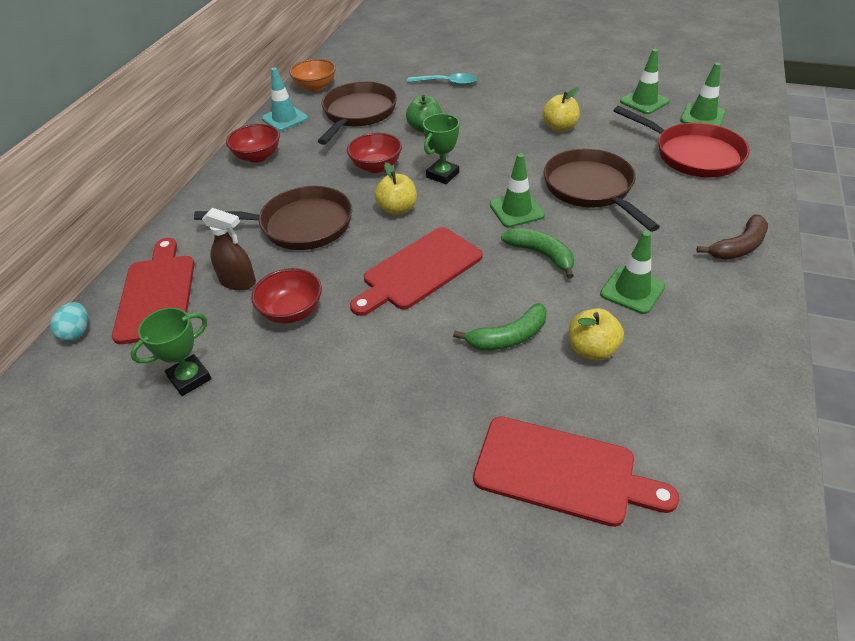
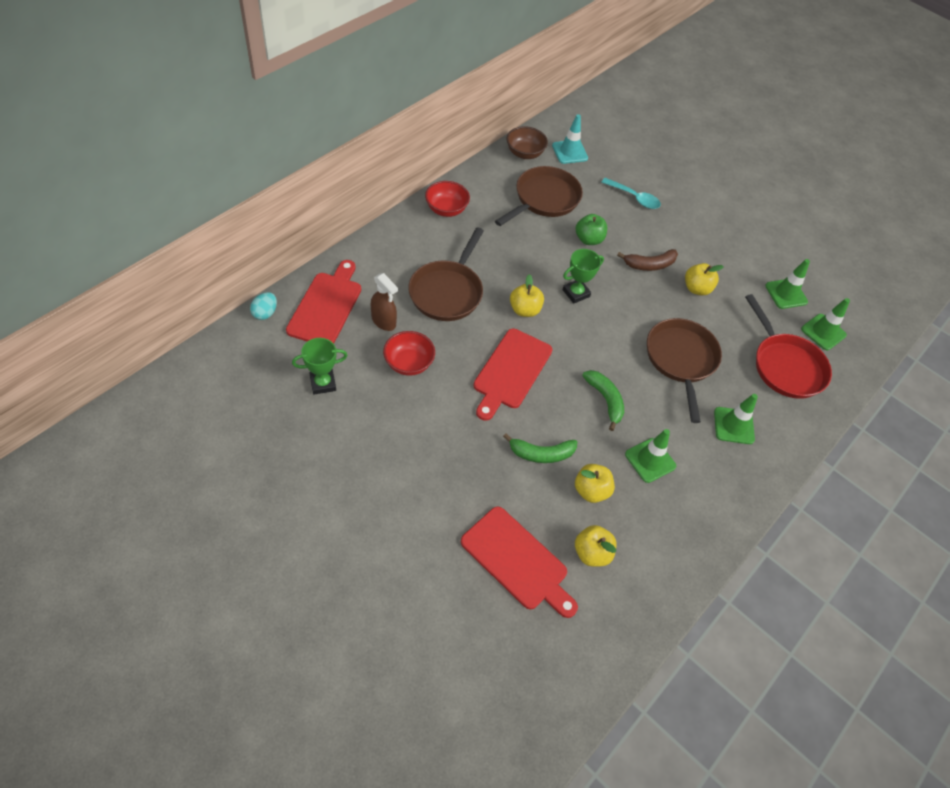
camera: 15 degrees right, 10 degrees up
(285, 118) = (484, 178): turquoise traffic cone -> turquoise traffic cone (569, 152)
(300, 225) = (447, 291): brown pan -> brown pan turned 90 degrees clockwise
(315, 87) = (524, 153): orange bowl -> brown bowl
(376, 166) = (530, 261): red bowl -> none
(418, 270) = (510, 371): red cutting board -> red cutting board turned 45 degrees counterclockwise
(516, 210) = (612, 353): green traffic cone -> green traffic cone (733, 425)
(643, 417) = (591, 553): none -> yellow apple
(738, 247) = (755, 463): brown banana -> brown banana (649, 265)

